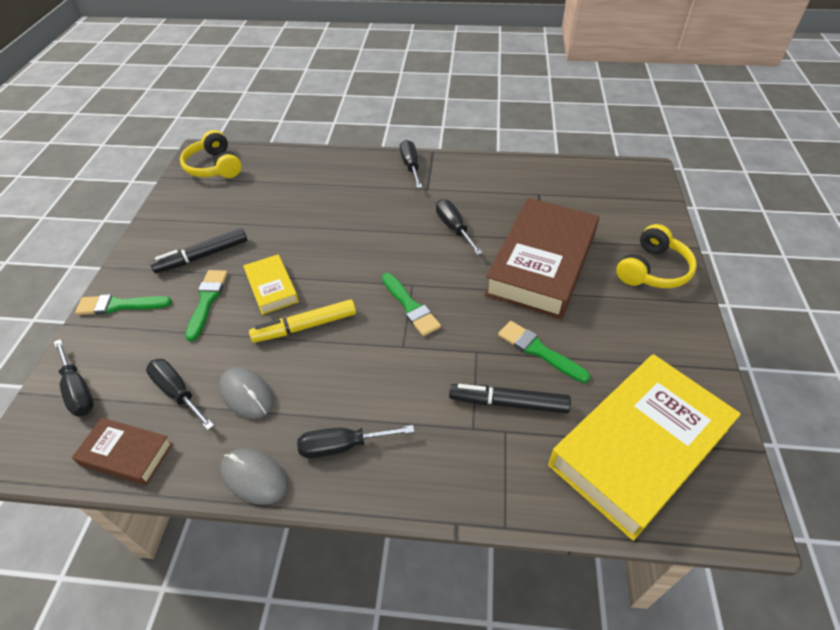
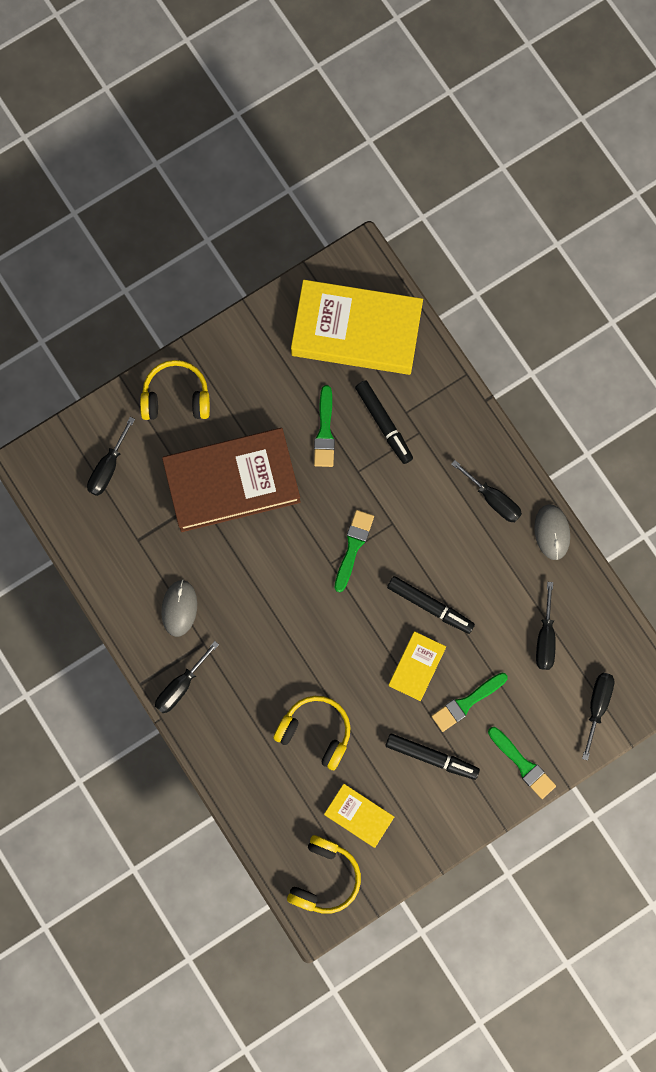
camera: 130 degrees left, 30 degrees up
(126, 454) = (603, 622): brown book -> none
(223, 199) = (358, 816): none -> yellow book
(246, 394) = (509, 592): grey mouse -> grey mouse (179, 608)
(301, 209) = (315, 732): none -> yellow headphones
(306, 326) = (429, 605): yellow marker -> black marker
(454, 228) = (240, 580): black screwdriver -> black screwdriver (108, 467)

